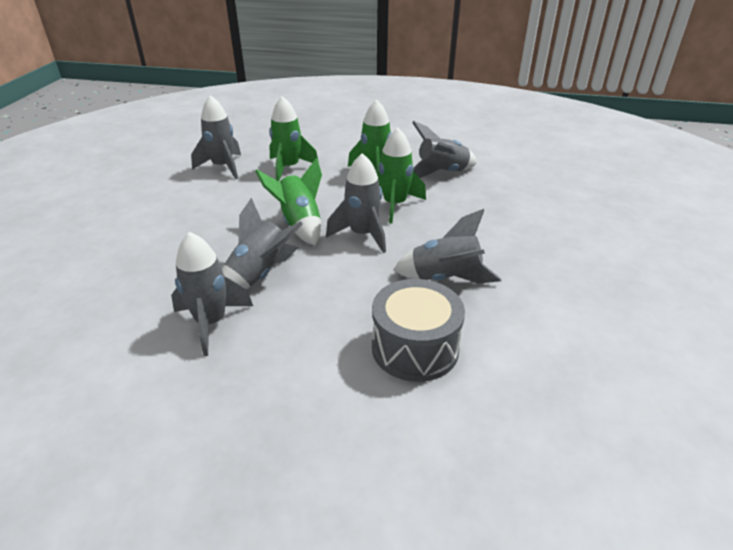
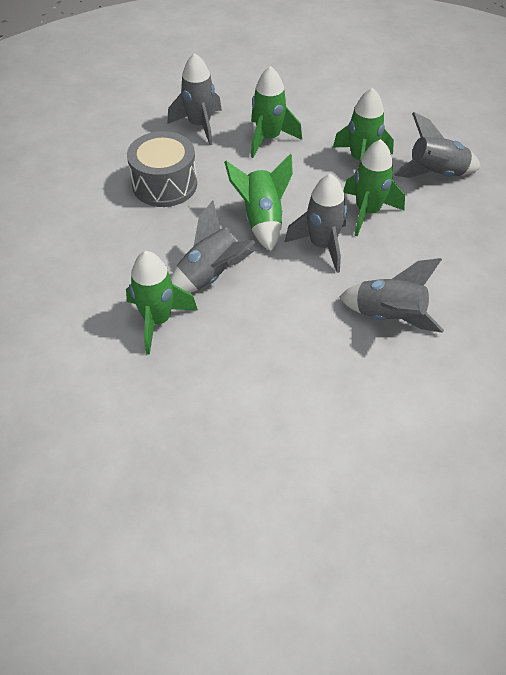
camera: 15 degrees right, 15 degrees up
(211, 323) = (157, 320): grey rocket -> green rocket
(415, 348) = (333, 387): grey drum -> grey drum (165, 184)

